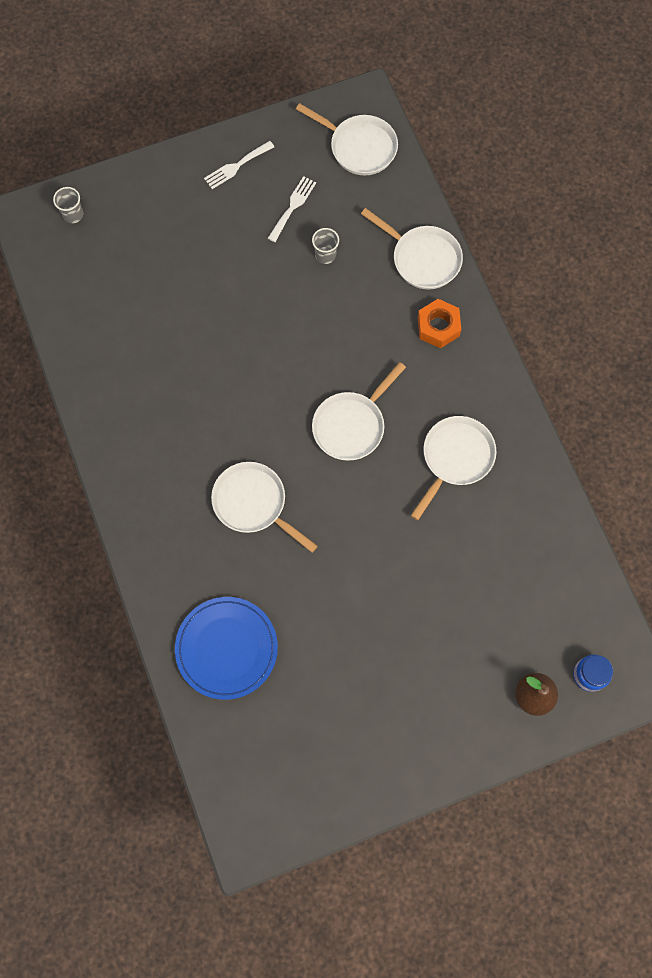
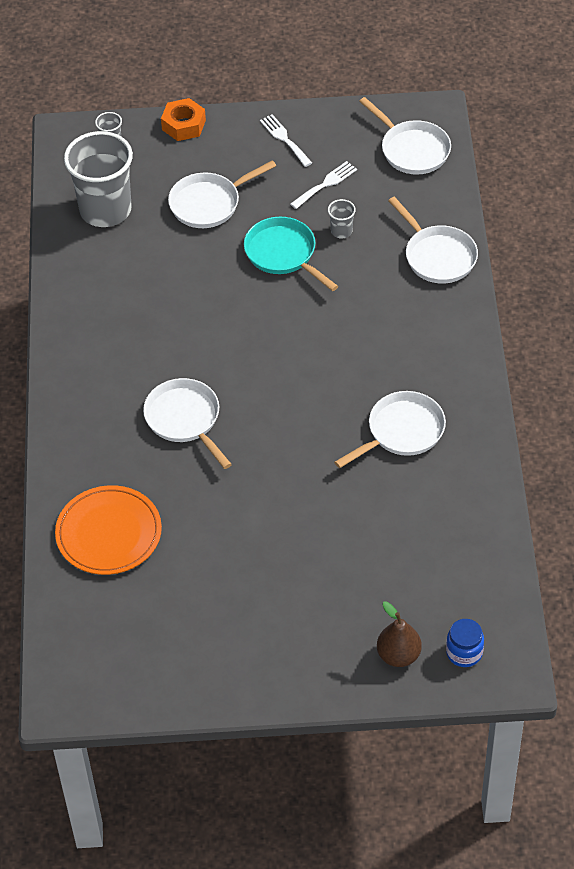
camera: 20 degrees right, 20 degrees down
(95, 292) = (105, 210): none -> grey cup
(226, 648) = (109, 533): blue plate -> orange plate
(236, 166) = (284, 139): white fork -> white fork turned 75 degrees clockwise
(280, 295) = (283, 254): none -> turquoise pan
(351, 425) = (309, 378): white pan -> white pan (209, 203)
(438, 327) = (430, 317): orange nut -> orange nut (183, 125)

